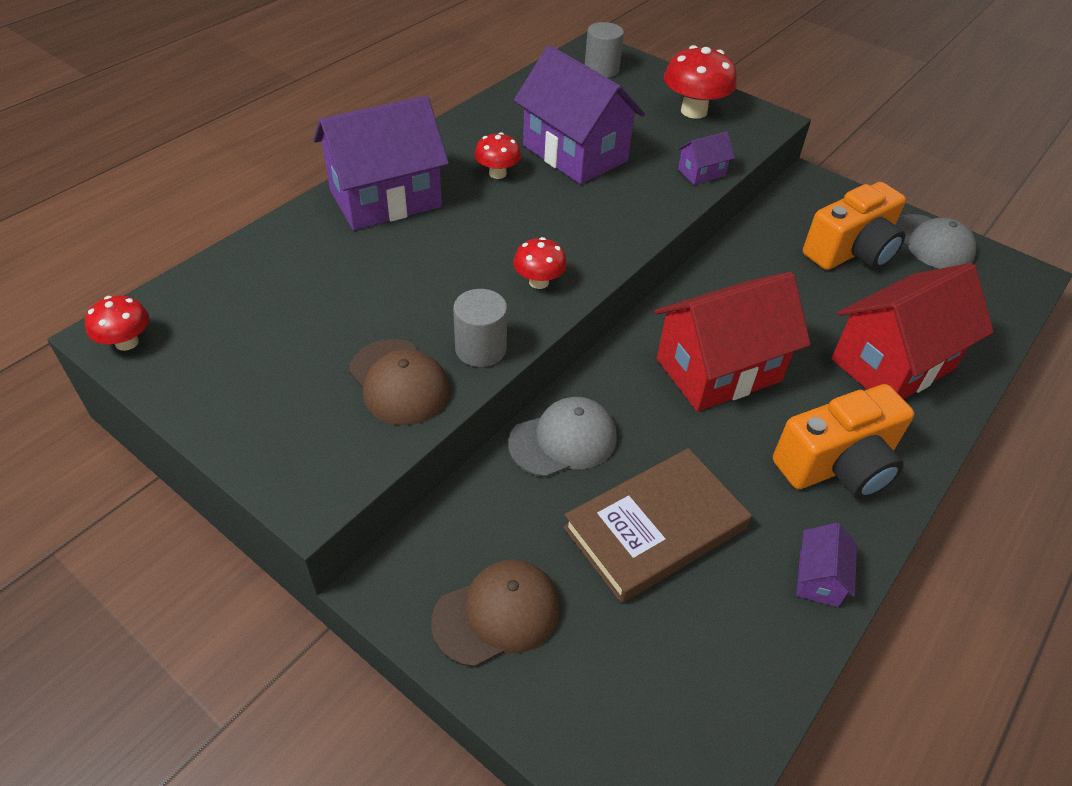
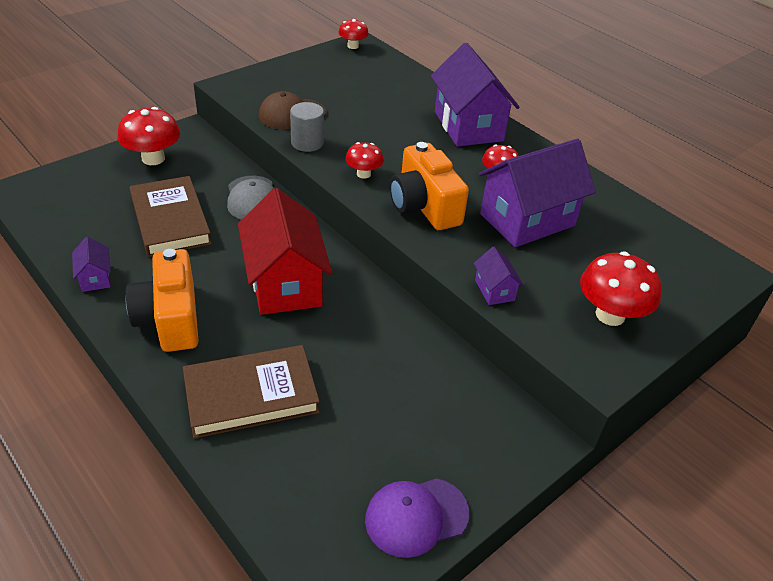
camera: 100 degrees right, 5 degrees down
(497, 614) = (153, 158): brown cap -> red mushroom
(601, 69) = (686, 266): grey cylinder -> none
(818, 578) = (95, 278): purple house -> purple house turned 45 degrees clockwise
(851, 251) = (412, 428): orange camera -> orange camera (424, 206)
(892, 364) = (251, 395): red house -> brown book
(932, 243) = (416, 516): grey cap -> purple cap

